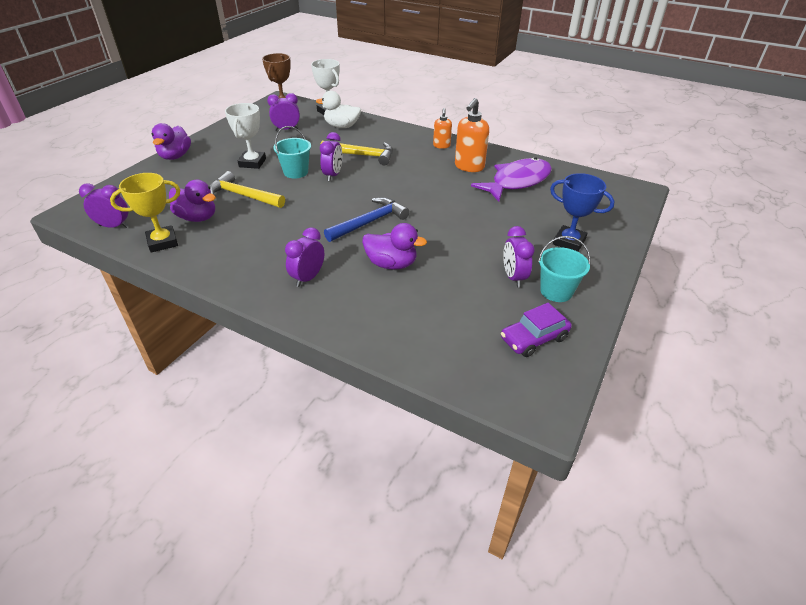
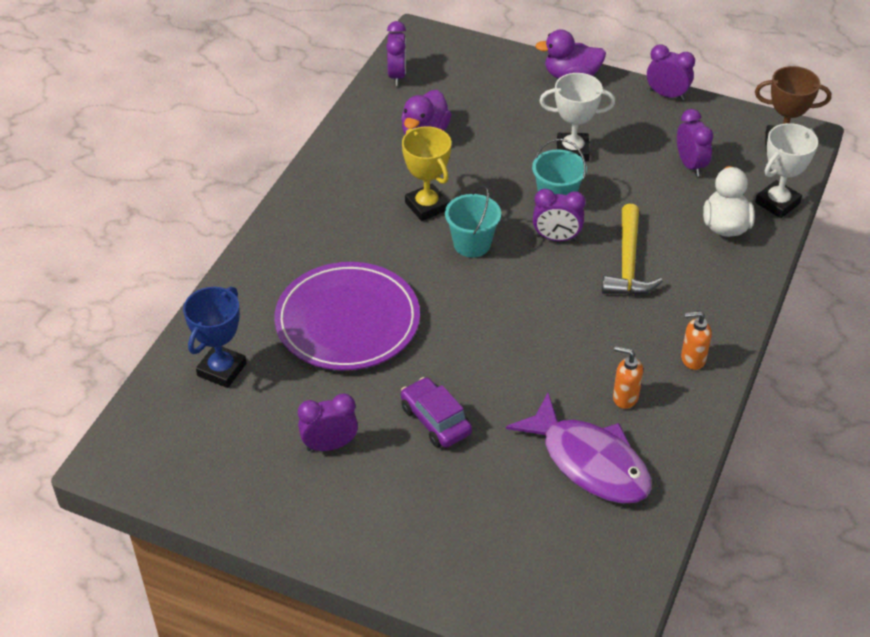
camera: 85 degrees right, 5 degrees up
(162, 242) = (371, 121): yellow trophy -> yellow trophy (426, 206)
(243, 195) = (482, 161): yellow hammer -> none
(308, 278) = (314, 250): purple clock -> purple clock (667, 95)
(369, 222) = (438, 291): blue hammer -> none
(391, 264) = (347, 321): purple duck -> purple plate
(469, 167) = (625, 397): orange soap dispenser -> orange soap dispenser, size x0.59
(534, 338) = (215, 460): purple car -> purple car (435, 420)
(556, 291) = (303, 490): turquoise bucket -> turquoise bucket (472, 244)
(569, 242) = (419, 517): blue trophy -> blue trophy (222, 370)

